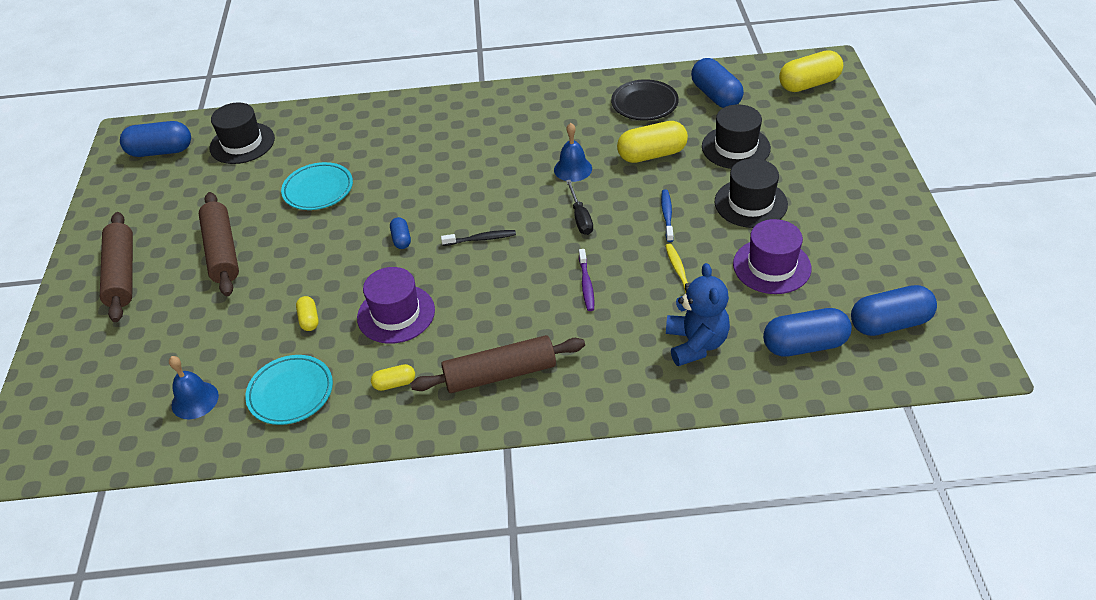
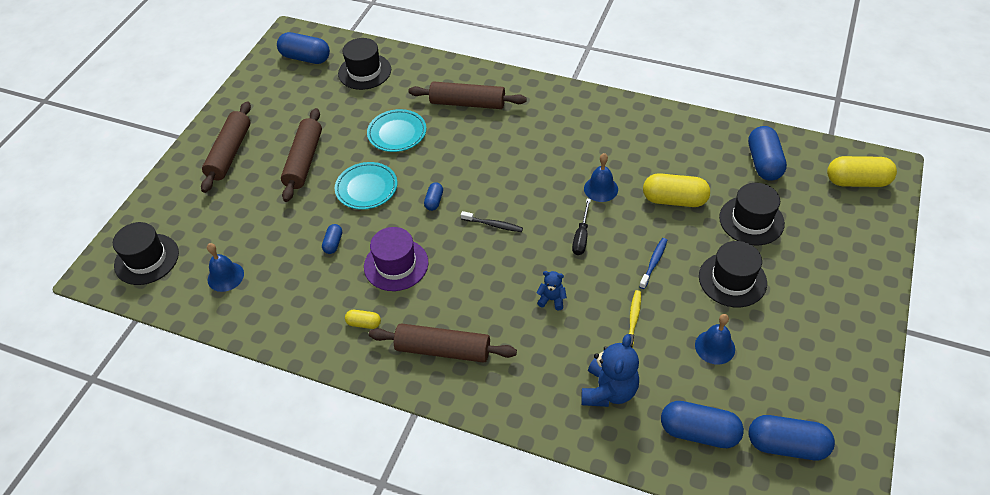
camera: 25 degrees right, 5 degrees up
(78, 420) = (146, 259): none -> black hat
(291, 393) = (290, 299): turquoise plate -> turquoise plate (366, 188)
(309, 319) = (333, 243): yellow capsule -> blue capsule
(381, 137) = (467, 103): none -> brown rolling pin
(586, 284) = (552, 299): purple toothbrush -> blue teddy bear
(644, 104) = (696, 148): black plate -> none
(771, 266) = (715, 347): purple hat -> blue bell

